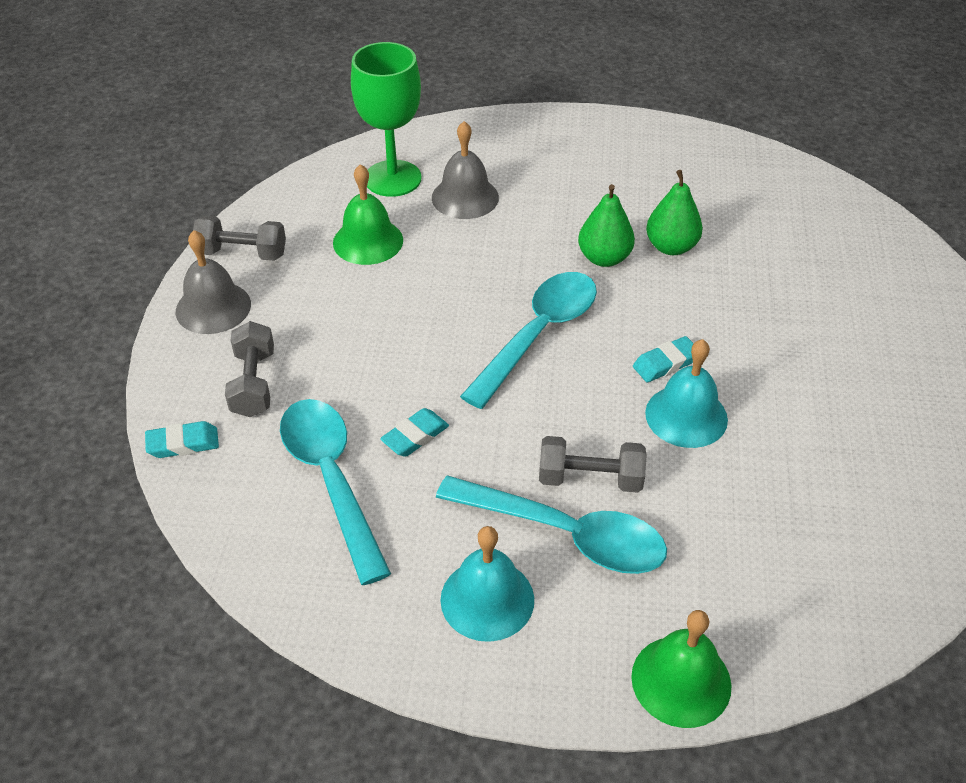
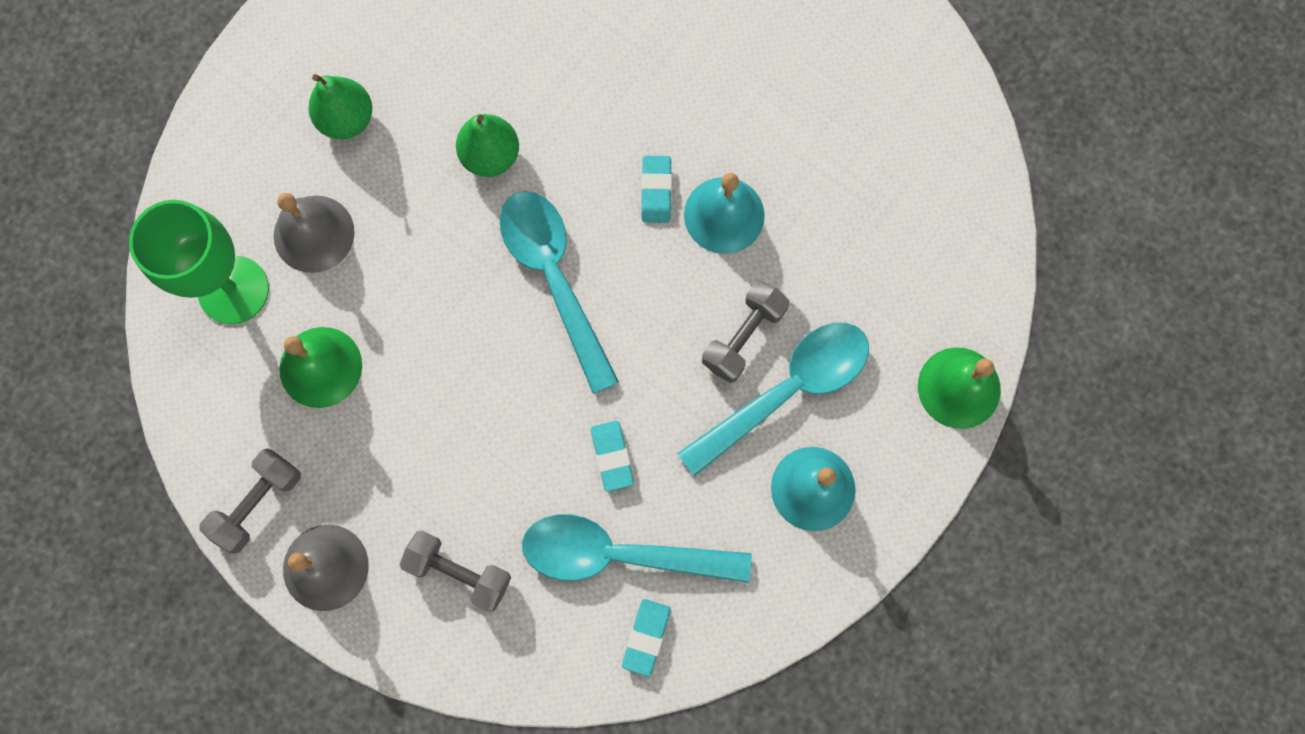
camera: 60 degrees left, 30 degrees up
(183, 444) = (499, 669): turquoise eraser -> turquoise eraser (646, 637)
(671, 247) = (514, 85): green pear -> green pear (347, 119)

